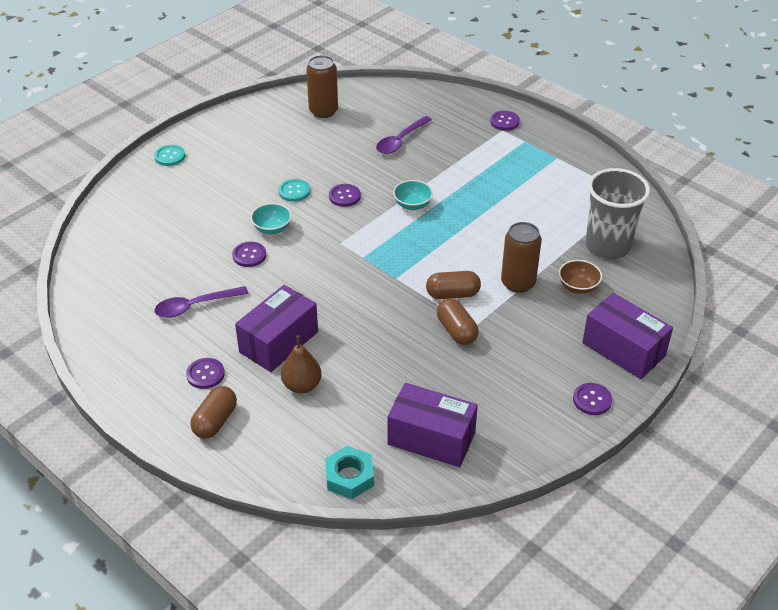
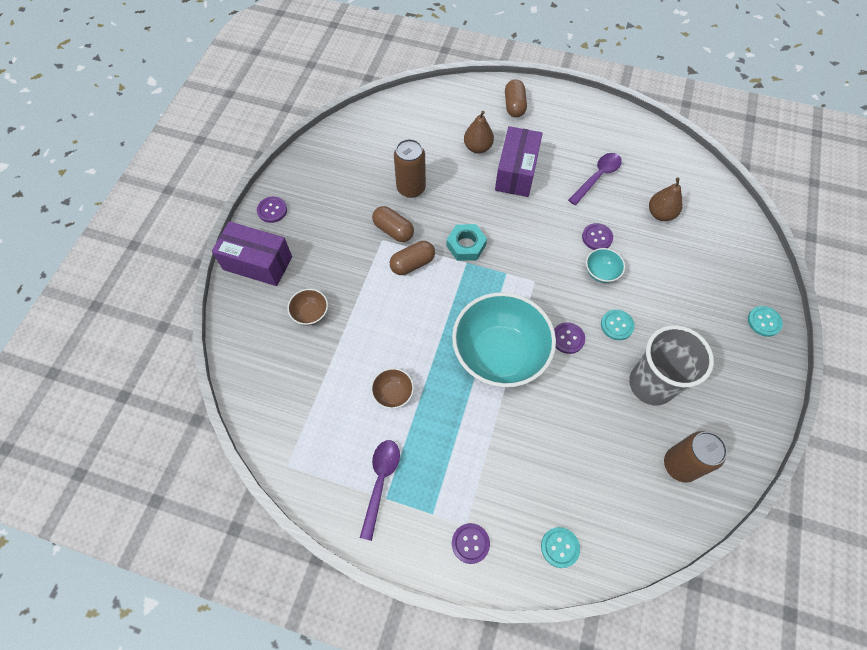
camera: 155 degrees right, 20 degrees up
(167, 253) = (660, 214): none -> brown pear
(205, 374) = (546, 132): purple button -> none
(349, 477) = (410, 104): turquoise nut -> turquoise nut (466, 245)
(400, 140) = (566, 449): purple spoon -> purple spoon (380, 482)
(412, 205) = (499, 354): turquoise bowl -> turquoise bowl, size x2.39
(431, 438) = (372, 143): purple box -> none
(442, 103) = (560, 547): none -> turquoise button
(518, 283) = (363, 297): brown can -> brown can (411, 188)
(522, 209) = (393, 393): none -> brown bowl
(607, 246) = (296, 376): grey cup -> grey cup (651, 384)

